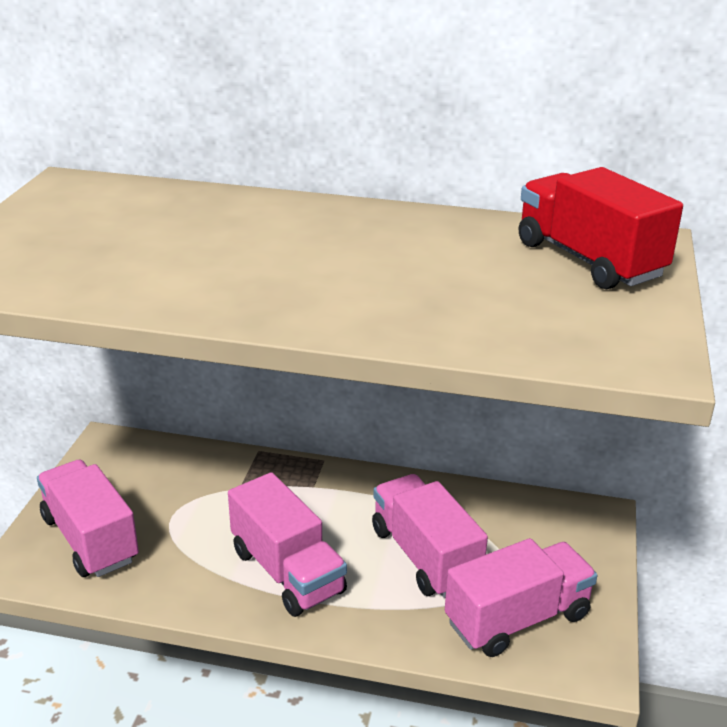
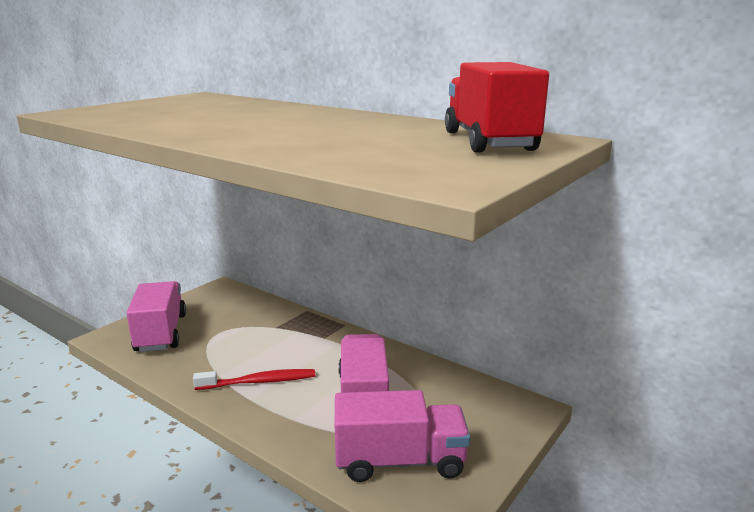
camera: 25 degrees right, 10 degrees down
(287, 571) = (259, 382): pink truck -> red toothbrush

